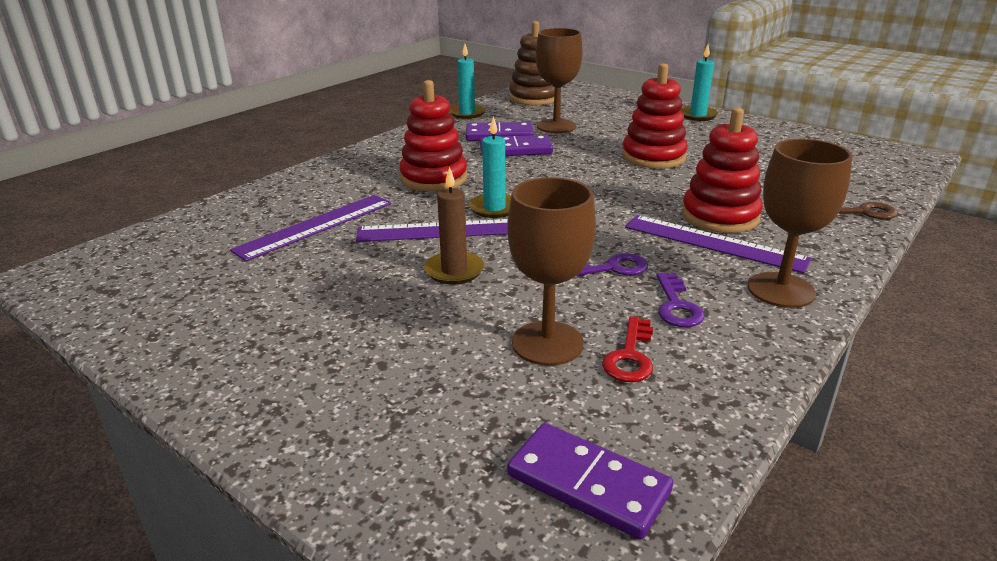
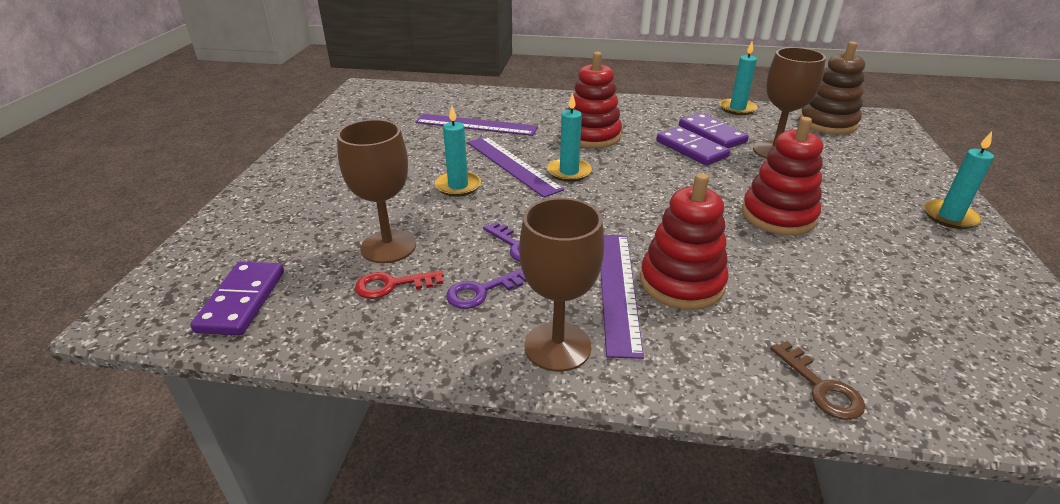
camera: 60 degrees right, 5 degrees up
(454, 271) = (458, 186): brown candle -> turquoise candle

